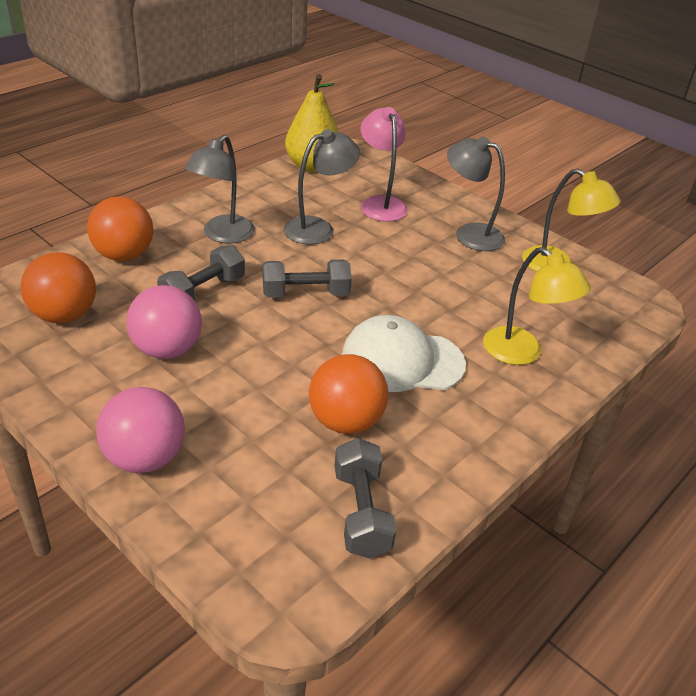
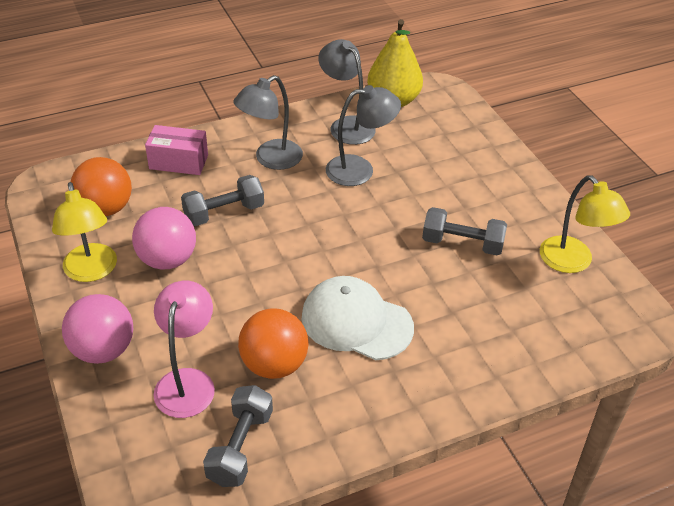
camera: 25 degrees right, 5 degrees up
(124, 255) = (178, 162): orange ball -> pink box
(305, 293) = (310, 235): grey dumbbell -> grey dumbbell (462, 243)
(380, 203) = (435, 155): pink lamp -> pink lamp (187, 382)
(469, 234) = (504, 207): grey lamp -> grey lamp (346, 125)
(522, 353) = (474, 344): yellow lamp -> yellow lamp (91, 271)

